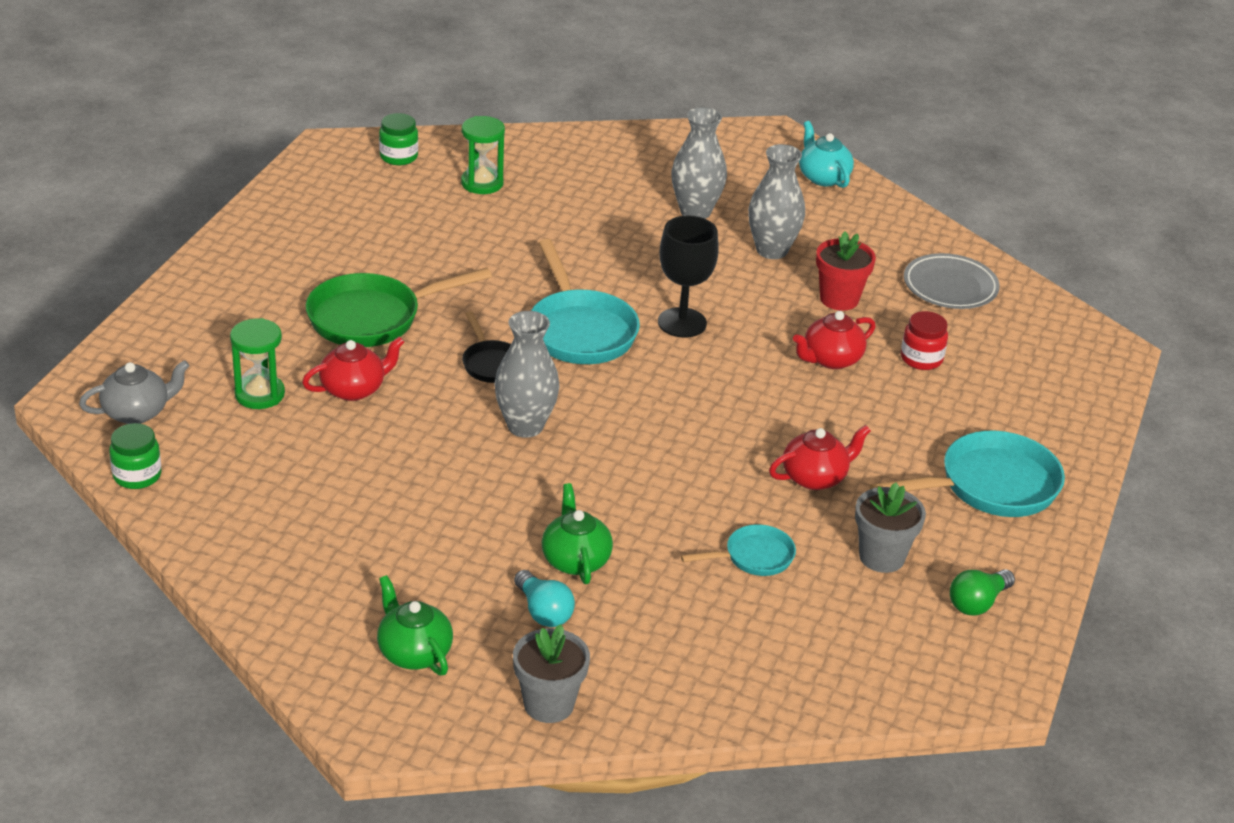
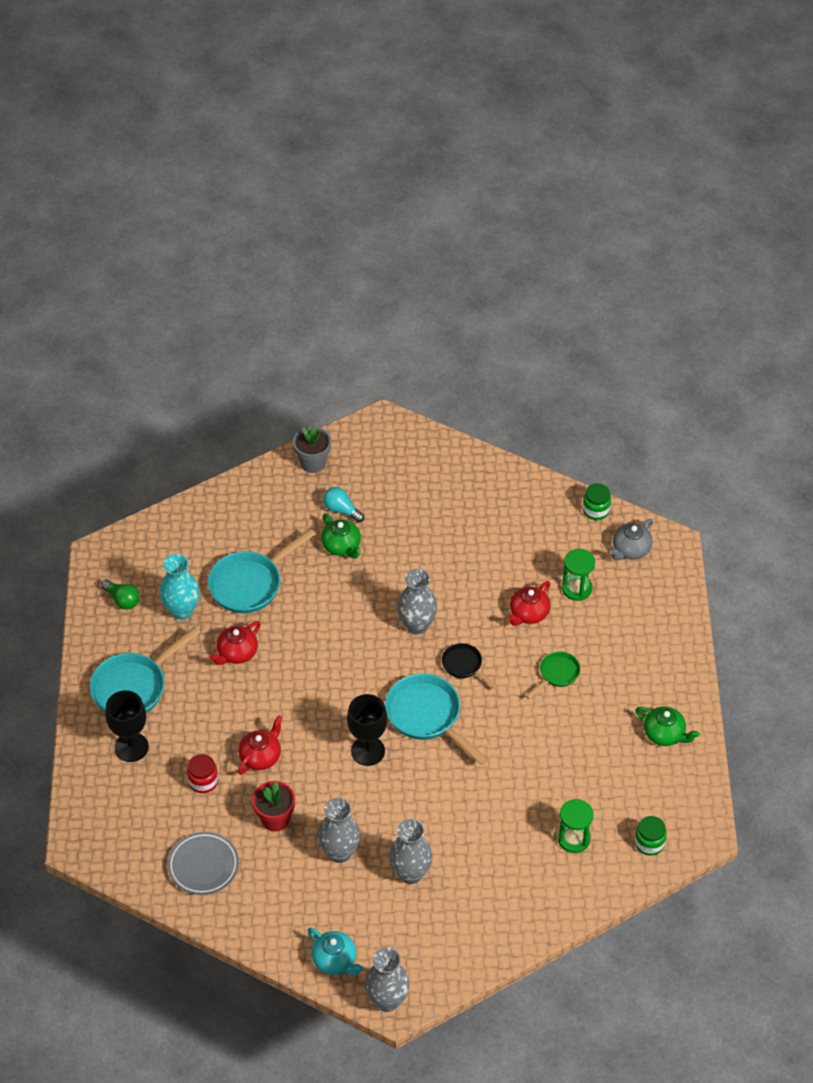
camera: 160 degrees right, 15 degrees up
(372, 318) = (557, 674): green pan -> green pan, size x0.55
(413, 652) = (390, 465): green teapot -> green teapot (665, 734)
(753, 557) = (250, 584): turquoise pan -> turquoise pan, size x1.83
(780, 138) = (387, 1000): none -> grey vase
(881, 557) = (182, 610): grey flower pot -> turquoise vase
(977, 603) = (122, 600): green light bulb -> green light bulb turned 105 degrees clockwise
(1013, 421) = (131, 747): none -> black goblet

